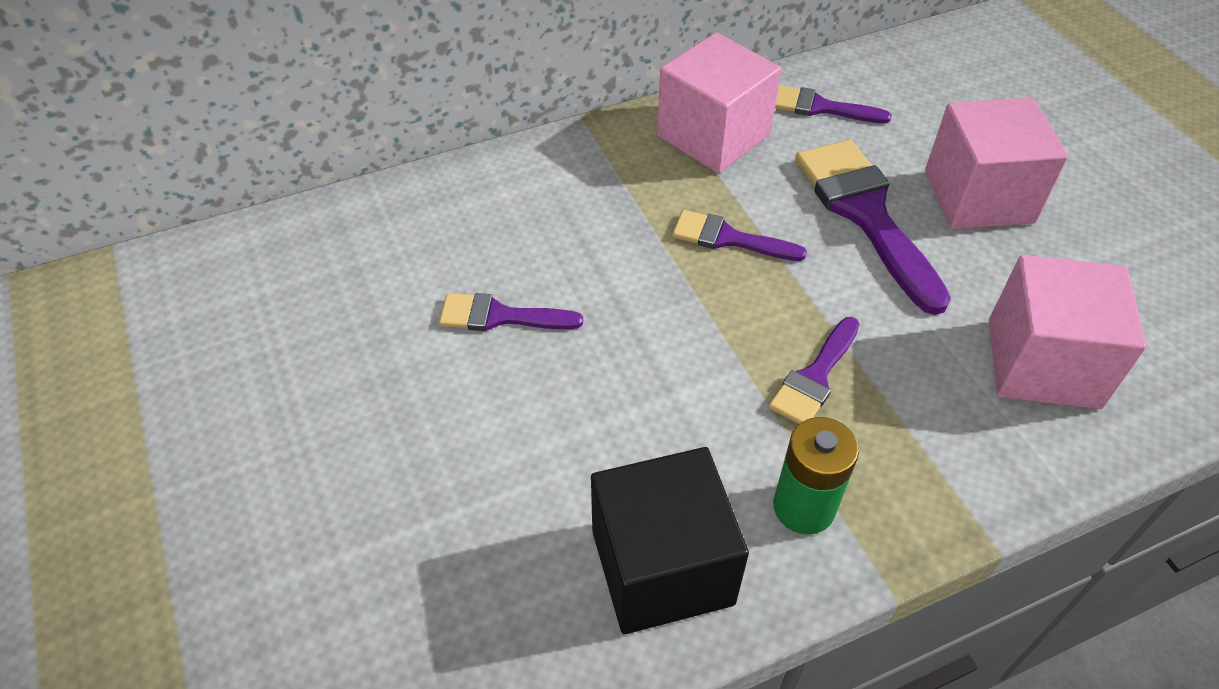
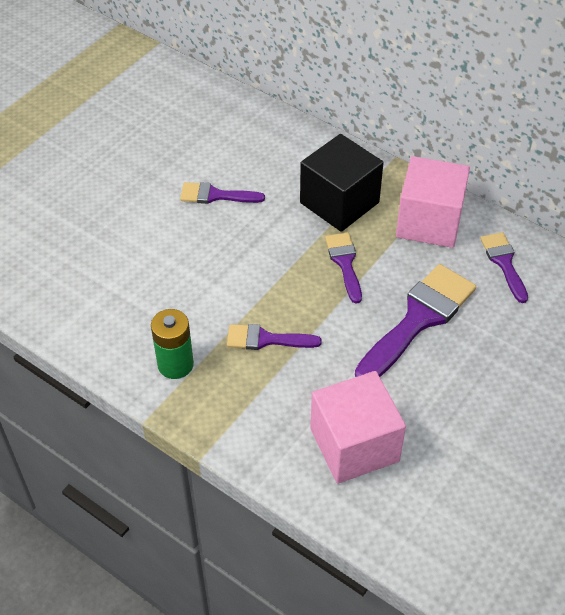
camera: 60 degrees right, 0 degrees up
(500, 316) = (215, 195): purple brush -> purple brush turned 60 degrees counterclockwise
(662, 567) = (106, 322): black cube -> black cube (339, 203)
(978, 197) = (484, 372): pink cube -> none

